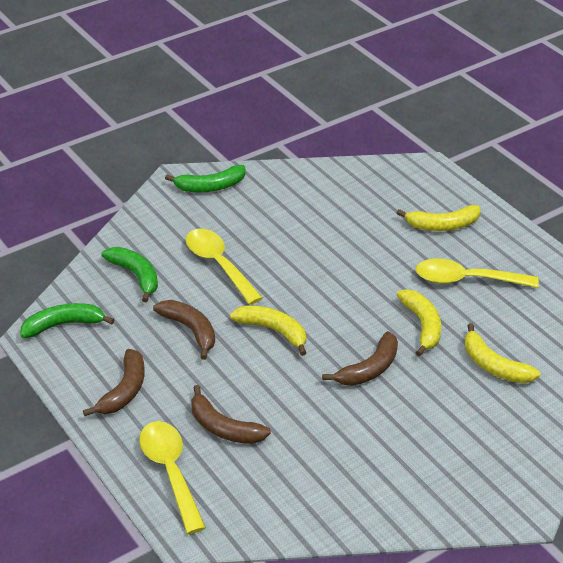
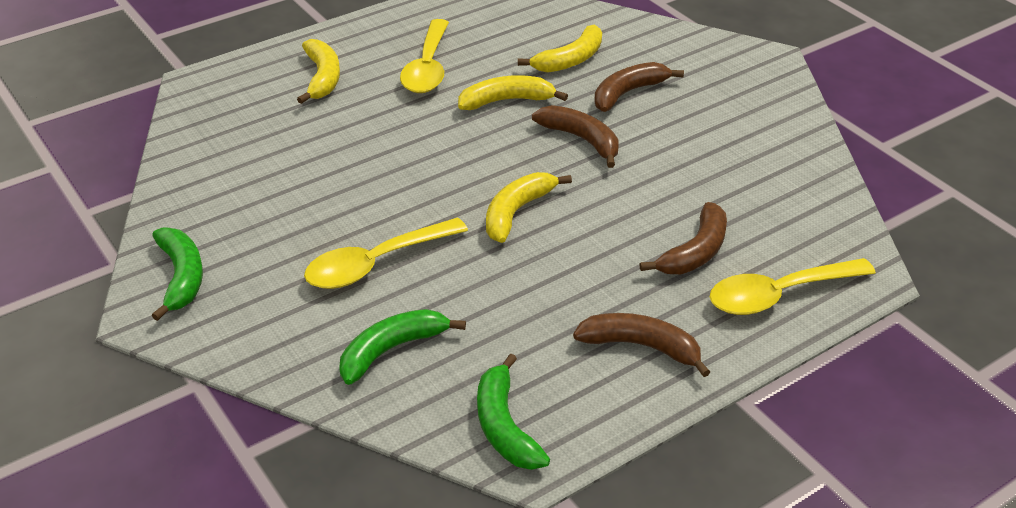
camera: 90 degrees left, 0 degrees up
(190, 330) = (516, 287): brown banana -> brown banana (628, 93)

